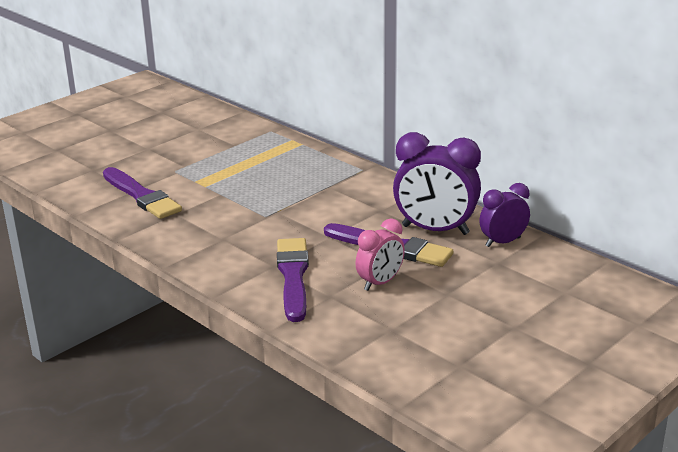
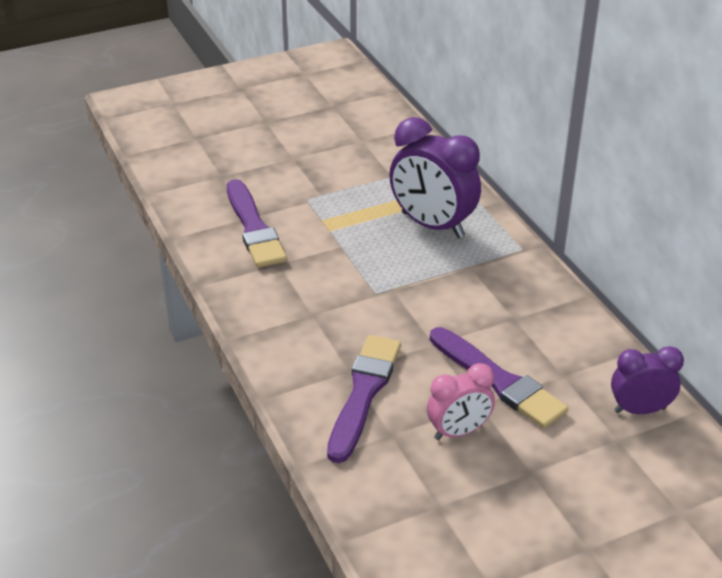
camera: 20 degrees right, 10 degrees up
(435, 230) = (564, 368): purple clock -> purple clock (432, 225)

